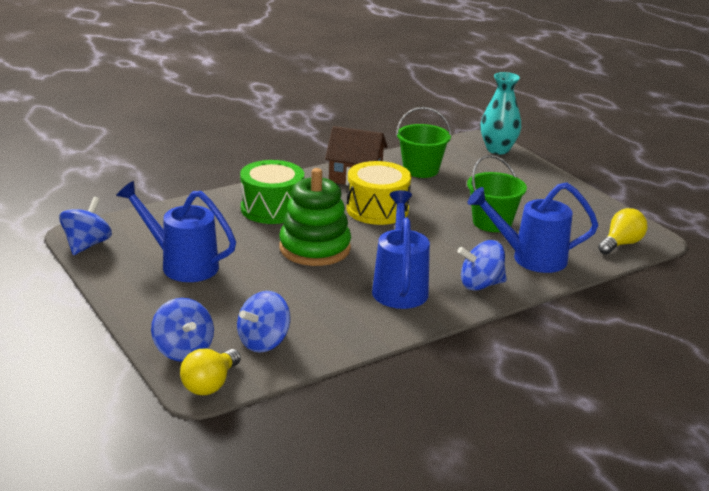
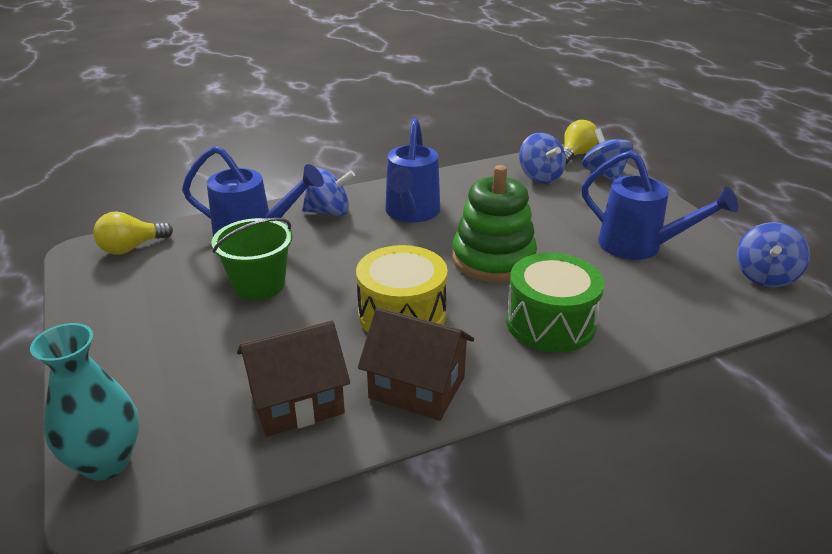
camera: 170 degrees left, 5 degrees up
(264, 342) = (540, 177): blue spinning top -> blue spinning top turned 105 degrees clockwise
(421, 170) = (296, 402): green bucket -> brown house

